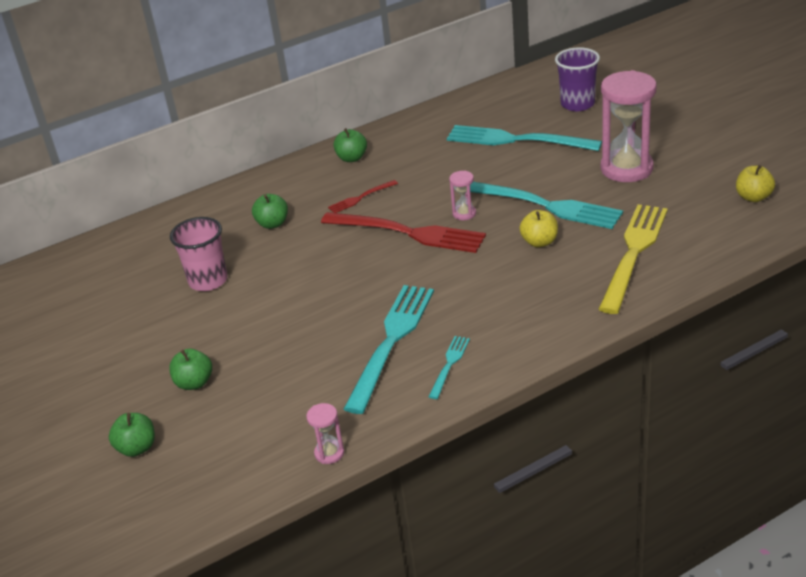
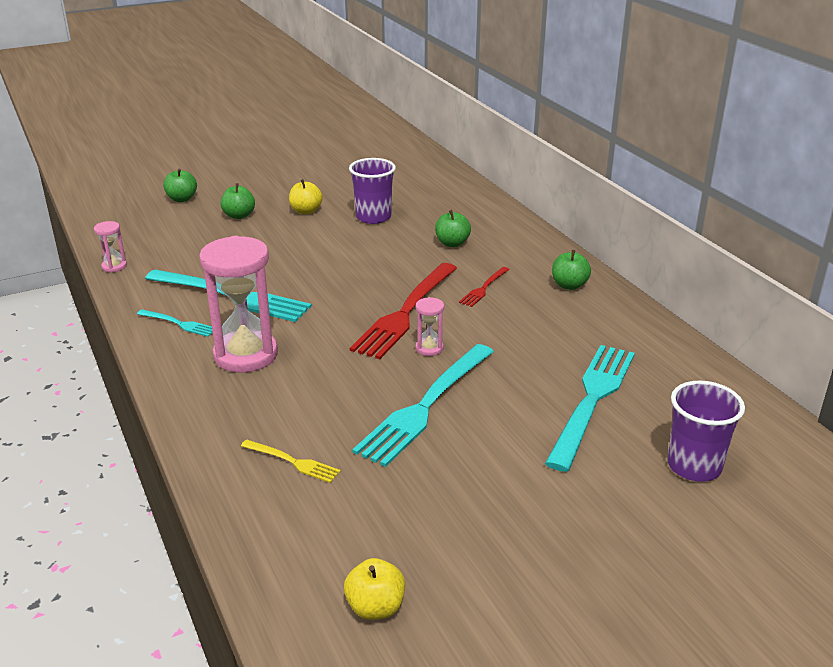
camera: 90 degrees right, 5 degrees down
(208, 281) = (373, 217): pink cup -> purple cup
(360, 198) = (484, 288): red fork -> red fork turned 120 degrees counterclockwise
(539, 242) = (350, 394): yellow apple -> yellow apple (306, 211)
(626, 168) = (494, 487): pink hourglass -> pink hourglass (246, 355)
(633, 253) = (293, 462): yellow fork -> yellow fork, size x0.47

